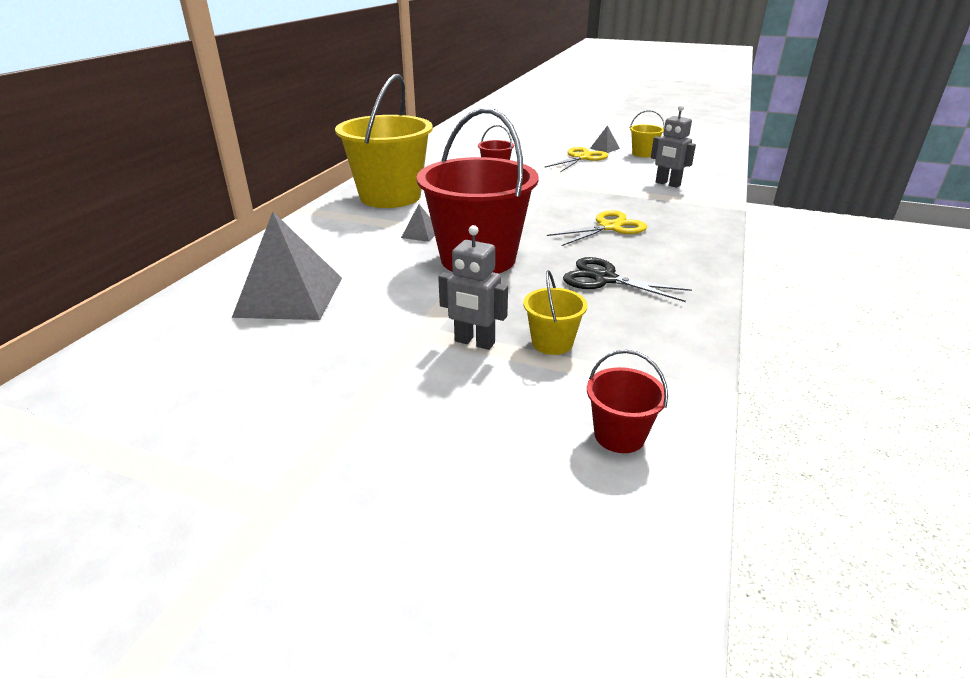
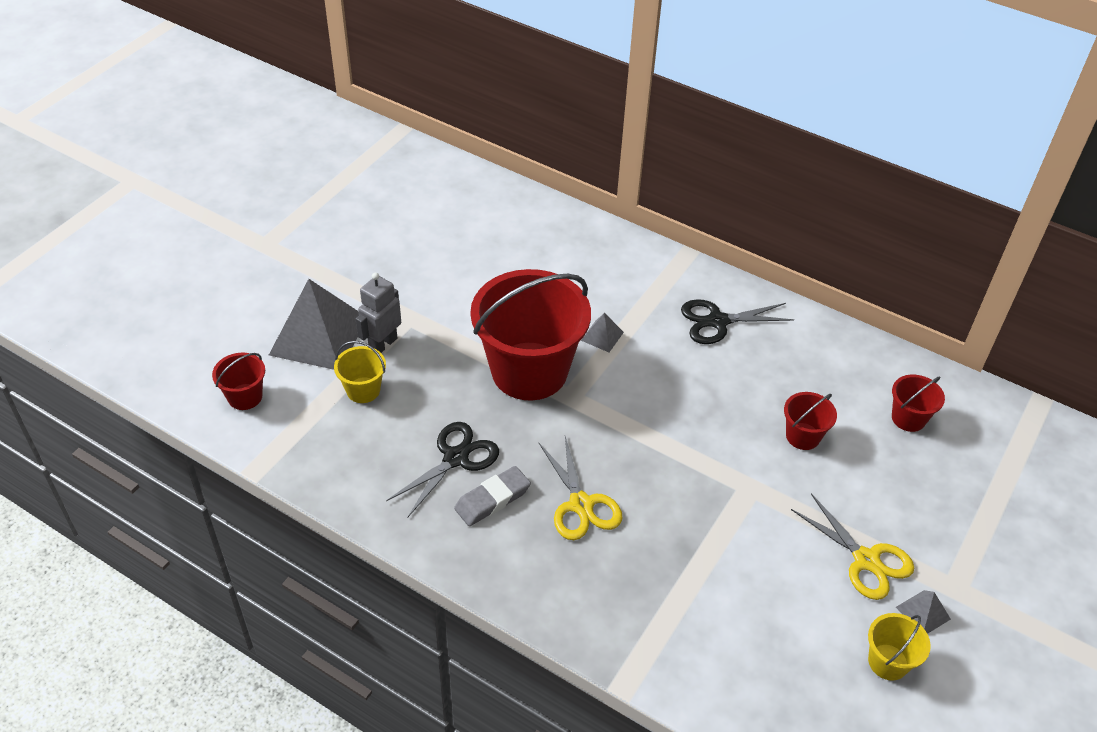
camera: 100 degrees right, 15 degrees up
(289, 296) = (494, 246): grey pyramid -> grey pyramid (318, 335)
(390, 196) = (718, 321): yellow bucket -> black scissors
(464, 151) = (908, 418): none -> red bucket
(635, 258) = (492, 499): none -> grey eraser
(667, 184) = (726, 633): grey robot -> none

